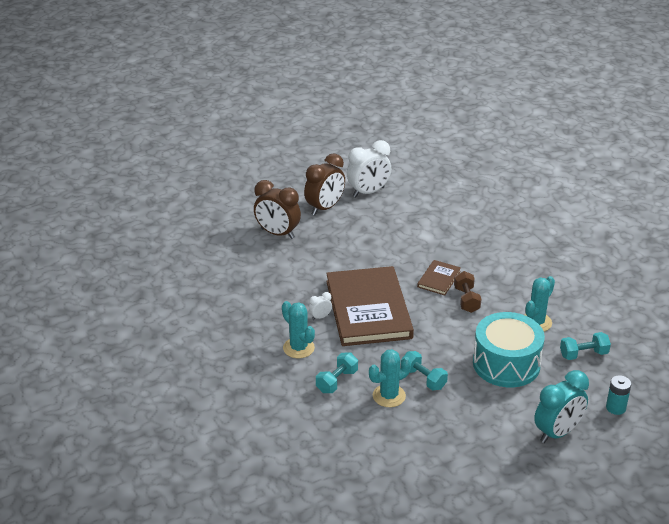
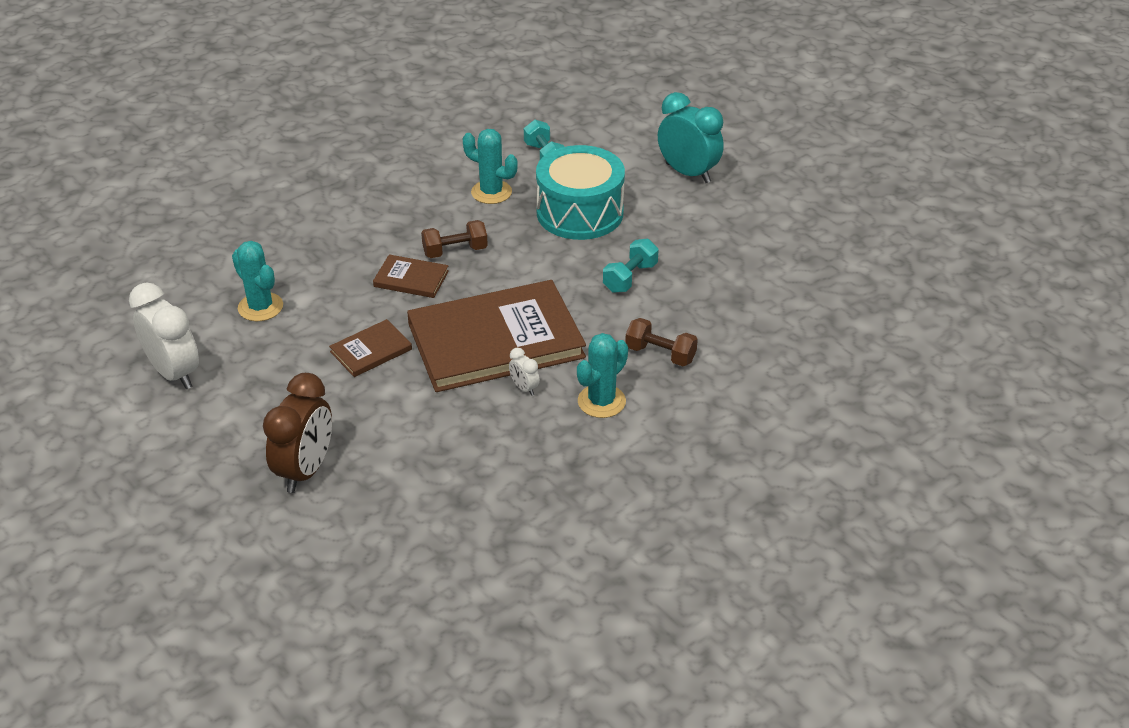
camera: 100 degrees left, 5 degrees up
(325, 208) = (223, 421): brown clock -> none
(337, 381) = (660, 354): turquoise dumbbell -> brown dumbbell
(371, 260) = (371, 351): none -> brown book
(389, 396) = (672, 304): turquoise cactus -> turquoise cactus (260, 307)
(615, 408) = (632, 135): turquoise battery -> none

